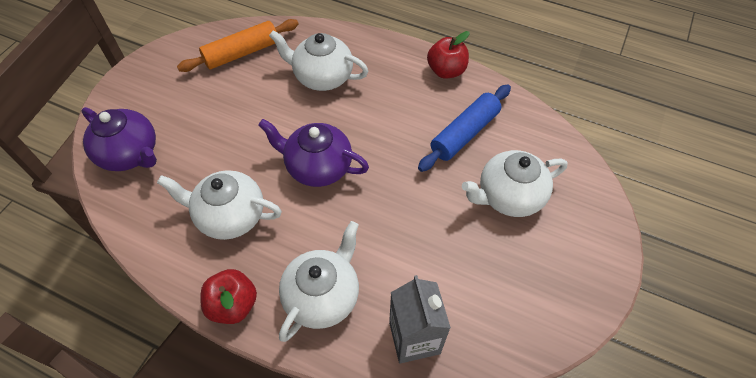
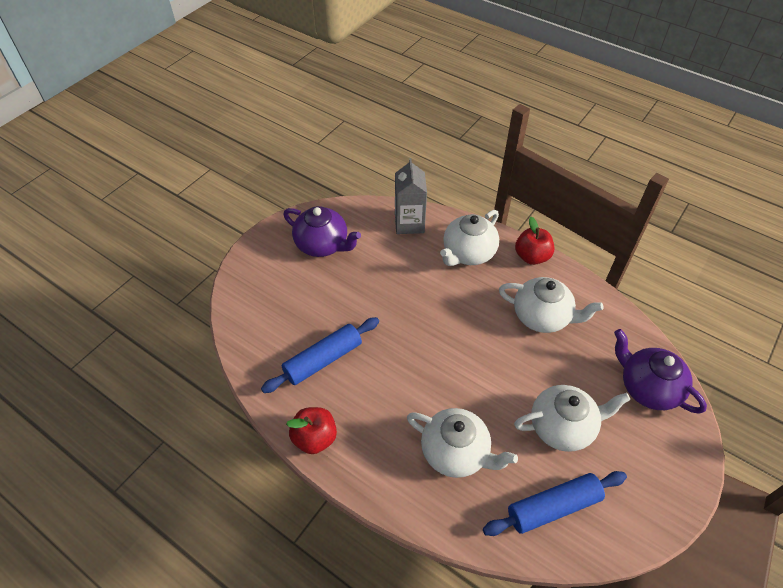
camera: 170 degrees left, 5 degrees down
(242, 53) = (553, 507): orange rolling pin -> blue rolling pin
(317, 167) = (466, 348): purple teapot -> purple teapot (323, 245)
(508, 196) = (308, 299): white teapot -> white teapot (562, 427)

